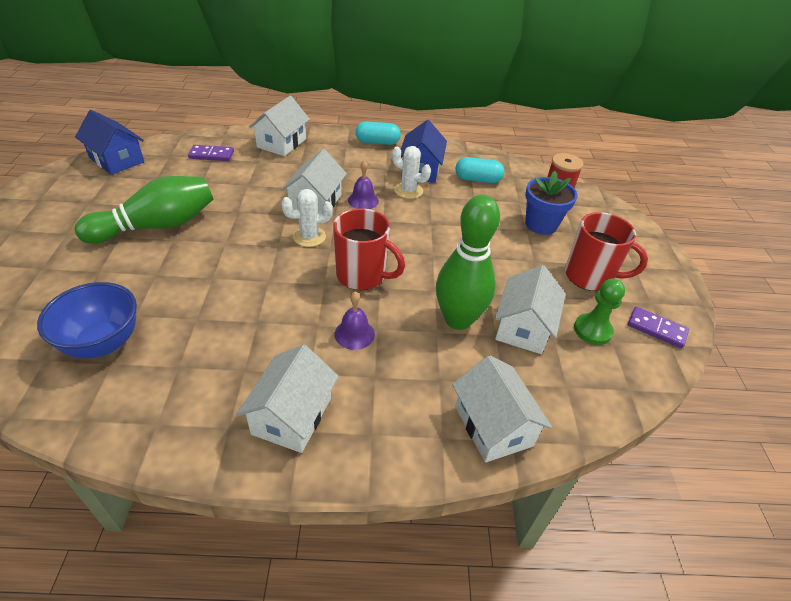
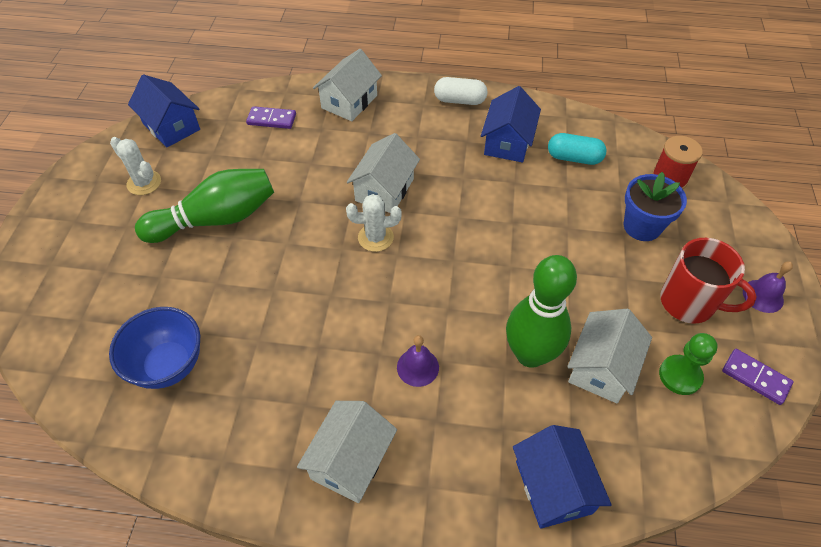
camera: 10 degrees right, 10 degrees up
(362, 275) = (430, 292): red mug -> none
(363, 200) = (437, 187): purple bell -> purple bell (763, 296)
(377, 142) = (459, 100): turquoise capsule -> white capsule
(408, 191) = (490, 174): white cactus -> white cactus (144, 183)
(493, 425) = (553, 487): white house -> blue house

